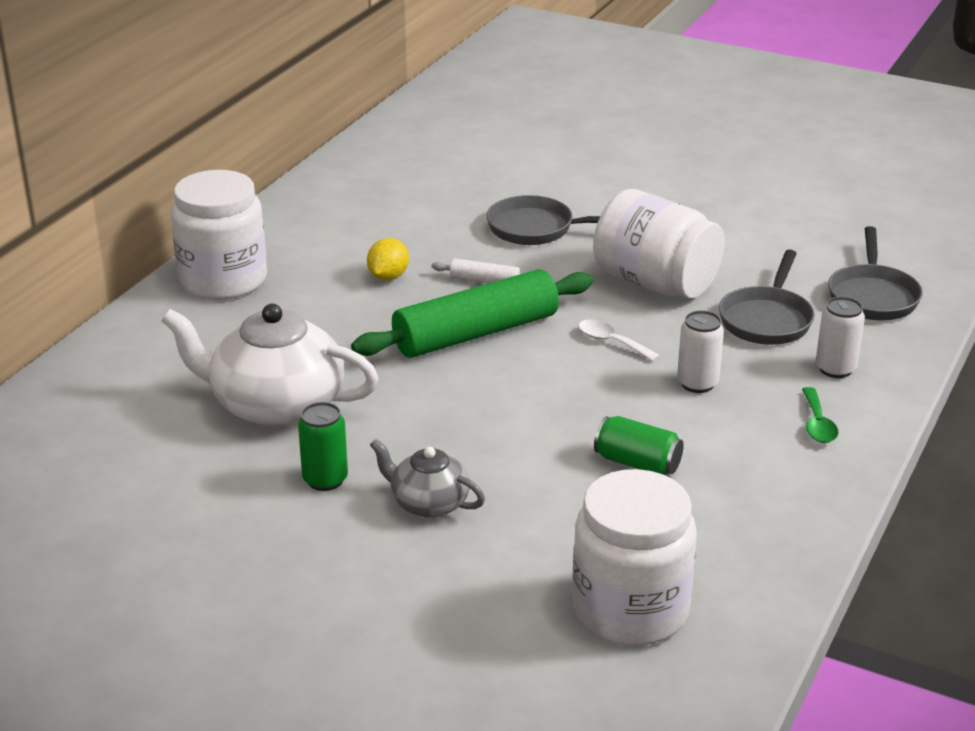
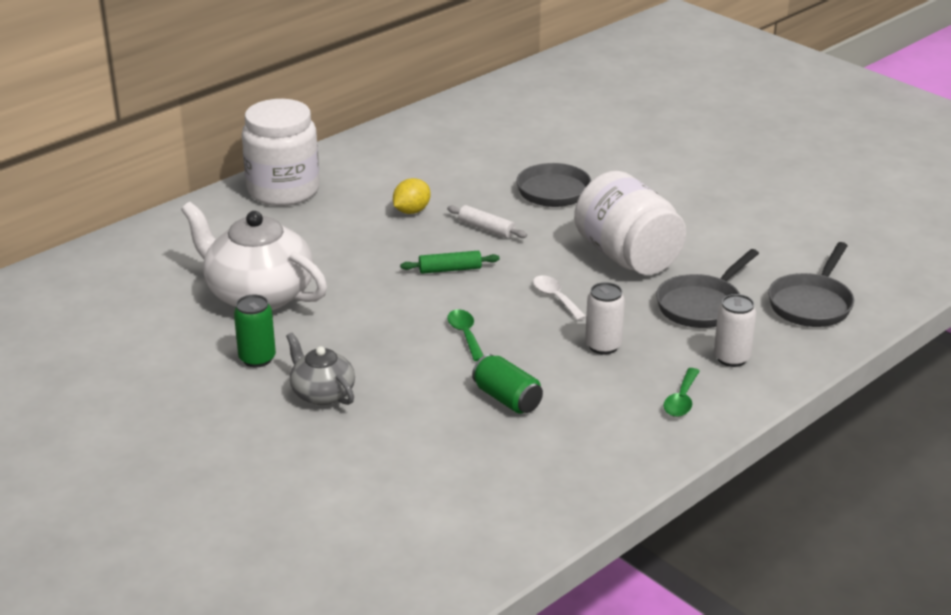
camera: 20 degrees right, 0 degrees up
(476, 333) = (450, 269): green rolling pin -> green rolling pin, size x0.43
(542, 402) = (465, 334): none -> green spoon
(630, 610) = (420, 510): white jar -> none

